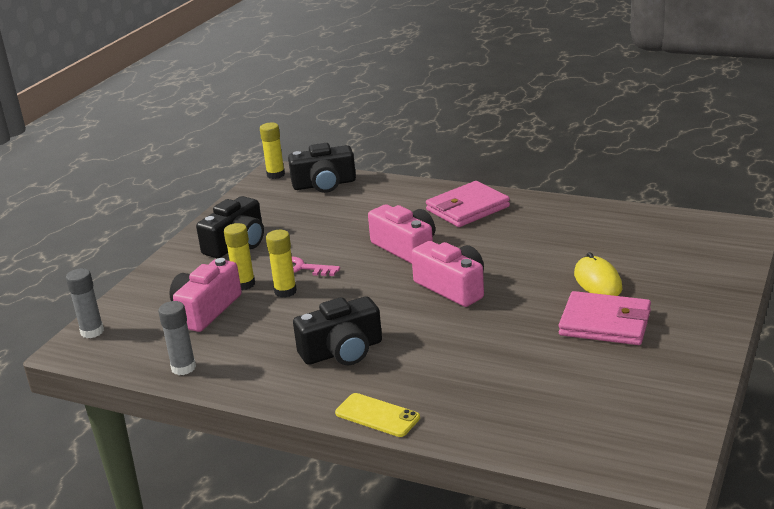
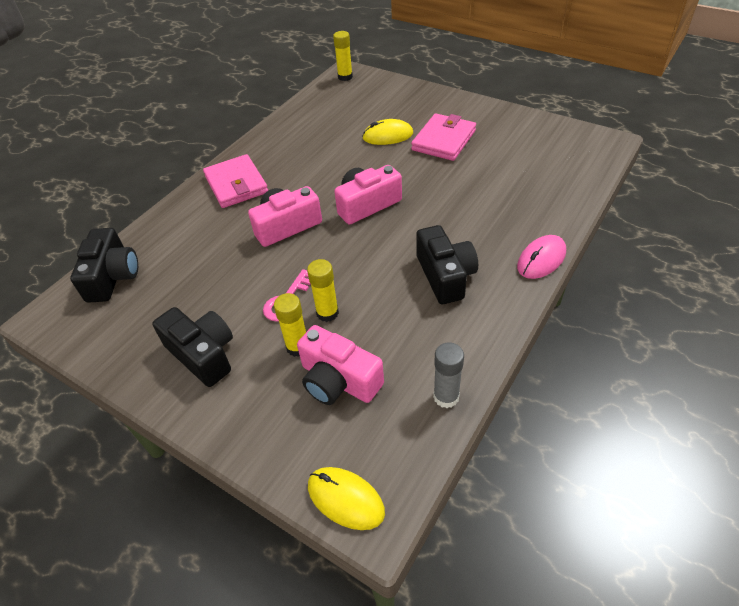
camera: 80 degrees left, 20 degrees up
(92, 332) = (345, 499): grey glue stick -> yellow mouse
(275, 175) = (53, 318): yellow glue stick -> yellow glue stick (345, 77)
(377, 415) = (541, 259): yellow phone -> pink mouse

